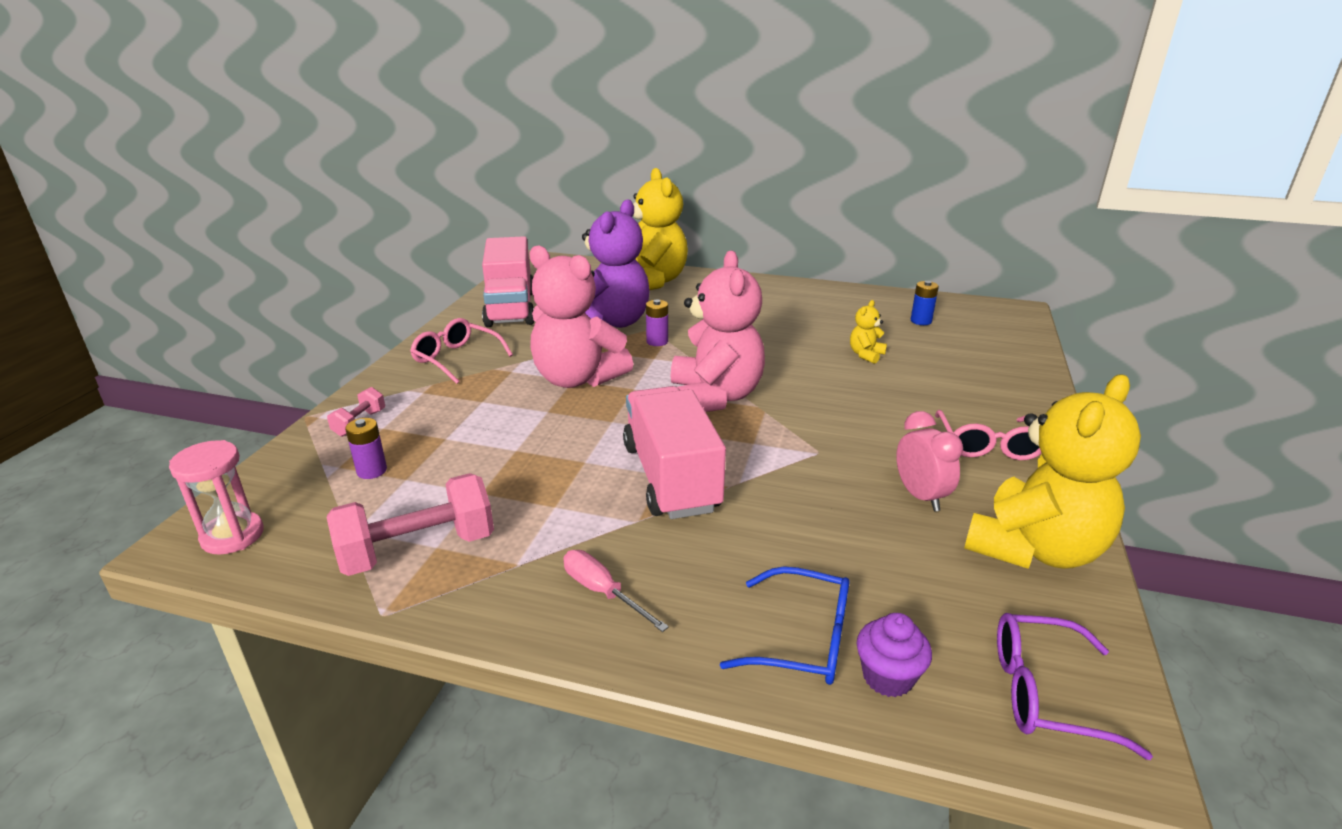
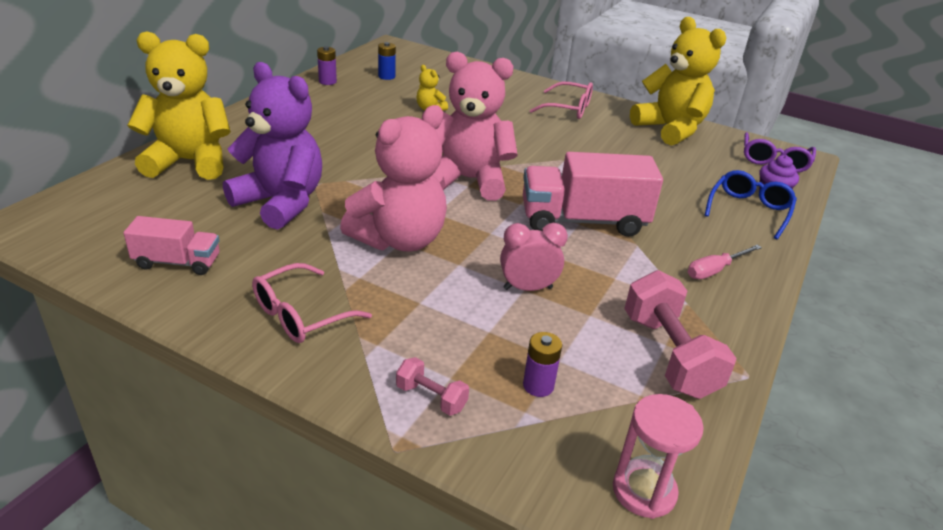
camera: 80 degrees left, 5 degrees up
(510, 308) = (177, 262): pink truck -> pink truck, size x0.56
(657, 341) = (345, 185): purple battery -> purple battery (327, 81)
(920, 496) = (619, 143): pink clock -> pink clock (527, 288)

